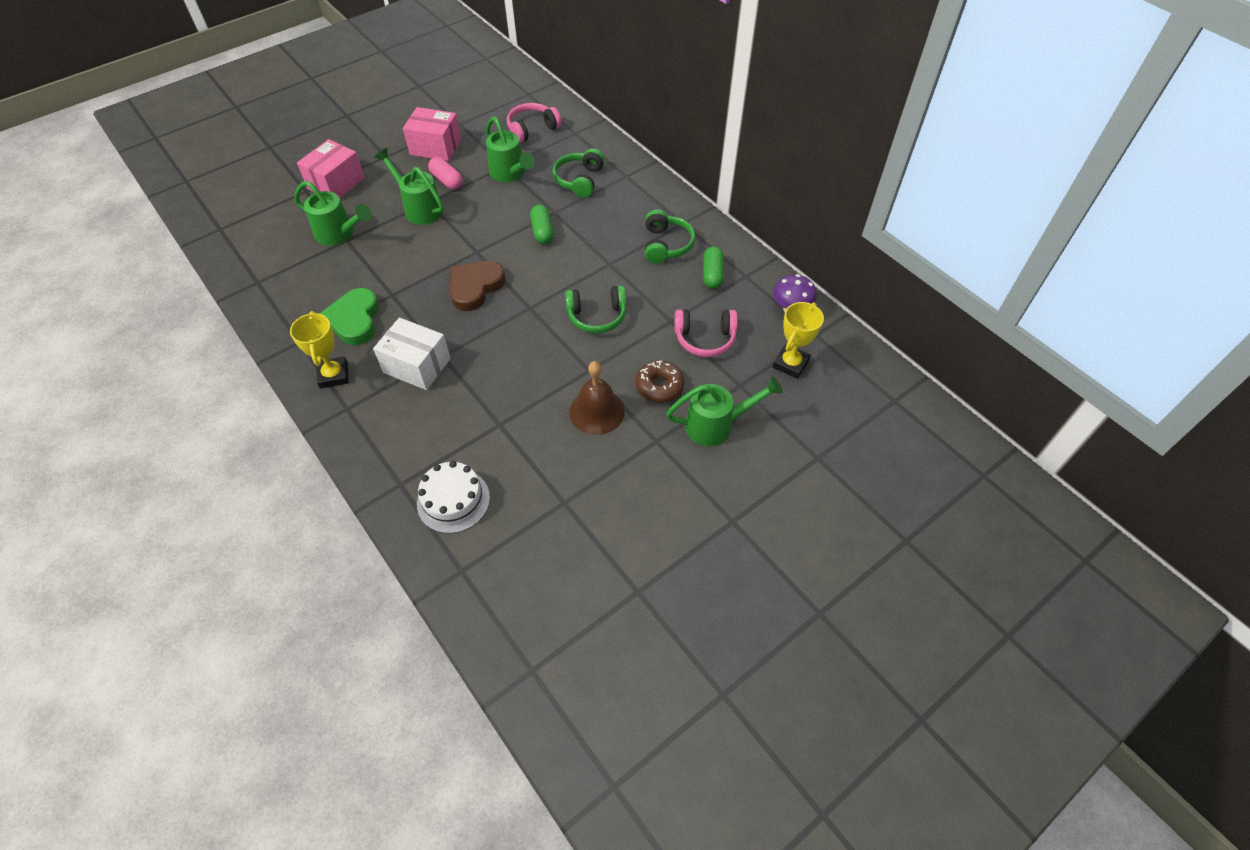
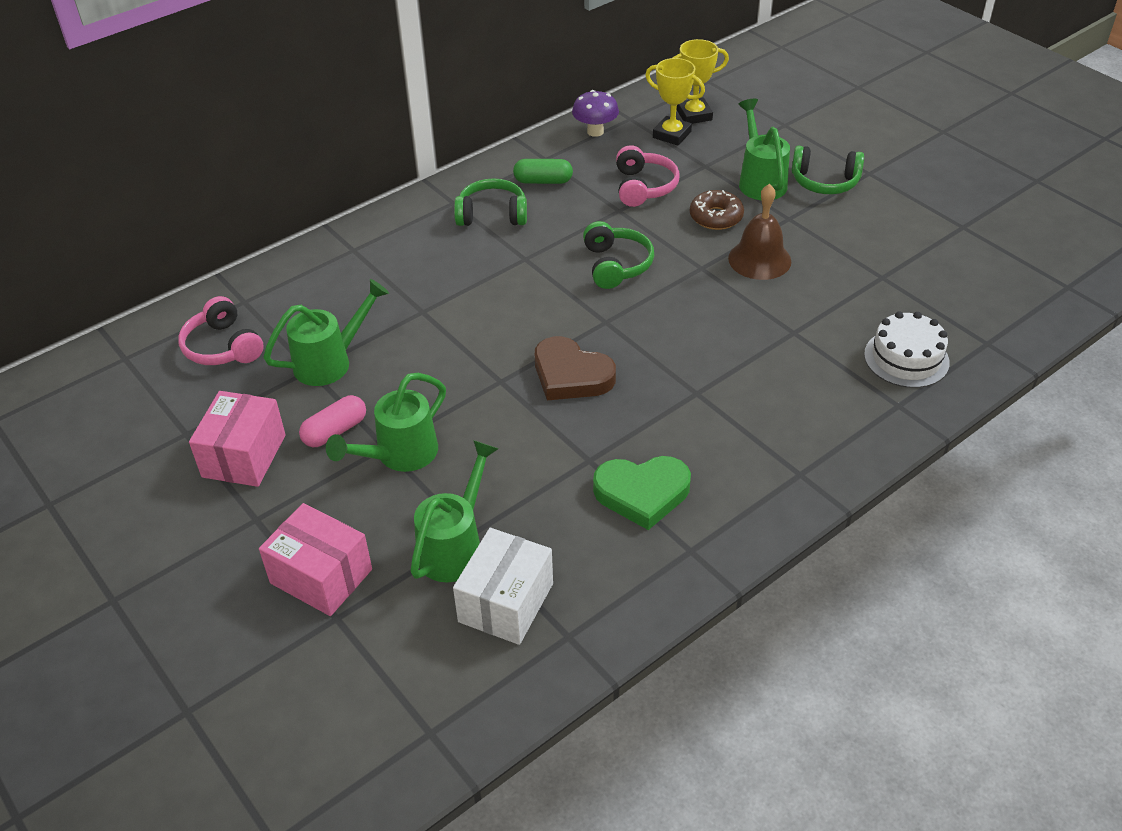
camera: 90 degrees left, 10 degrees down
(333, 375) = (747, 498): yellow trophy -> yellow trophy (694, 115)
(417, 365) = (717, 415): white box -> white box (505, 602)
(542, 231) = (461, 320): green capsule -> none
(579, 180) = (355, 291): green headphones -> green headphones (824, 182)

